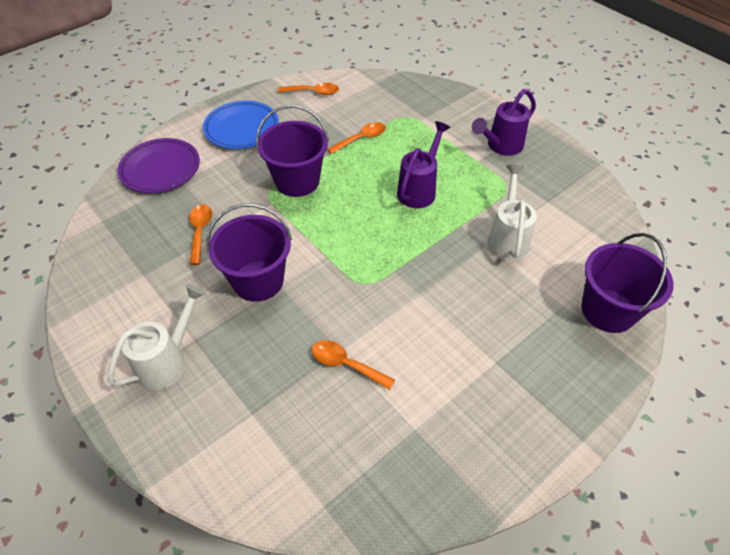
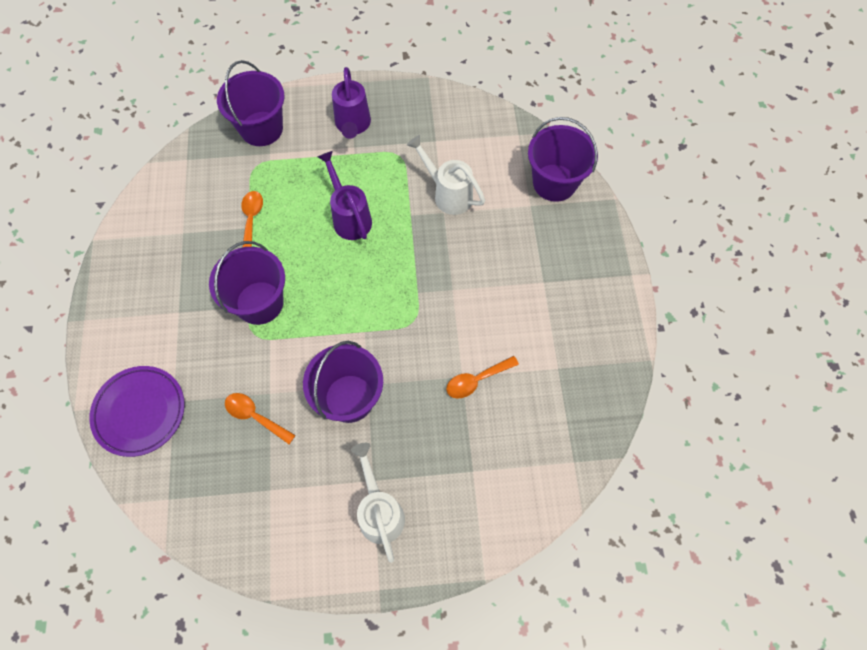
camera: 55 degrees left, 15 degrees up
(242, 128) = (146, 309): blue plate -> none
(313, 92) = (150, 218): orange spoon -> none
(440, 102) = (261, 129): none -> purple bucket

